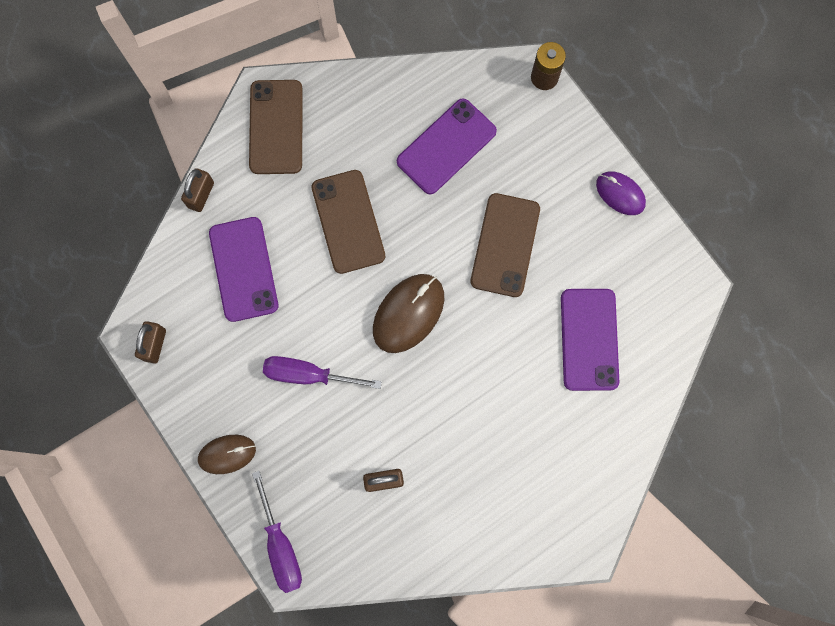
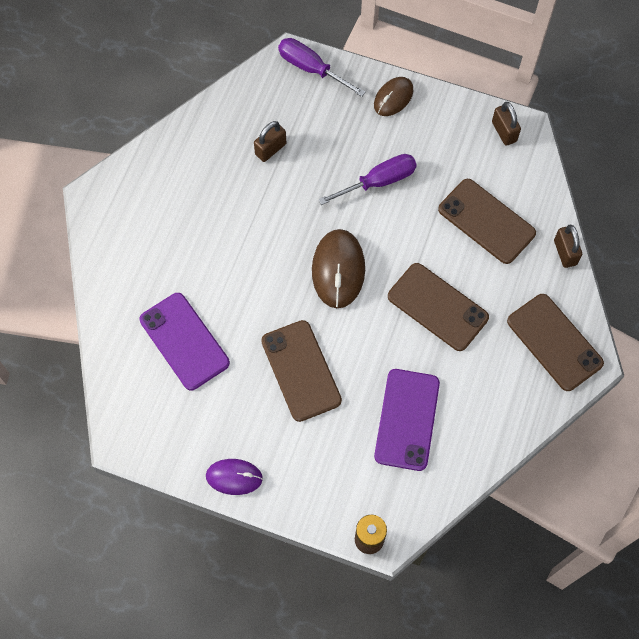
camera: 145 degrees right, 10 degrees down
(243, 269) = (486, 221): purple phone -> brown phone

